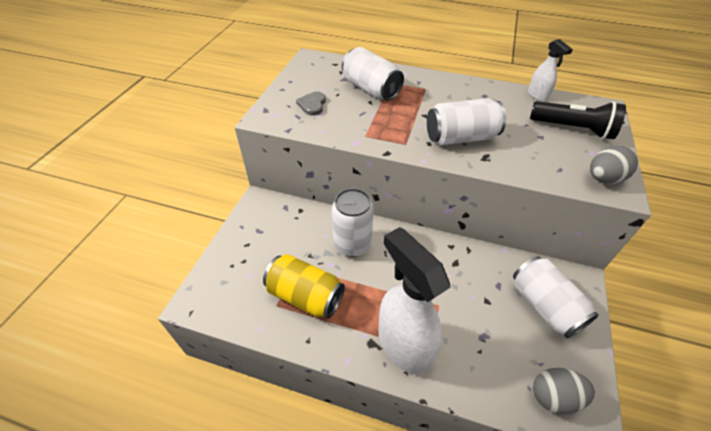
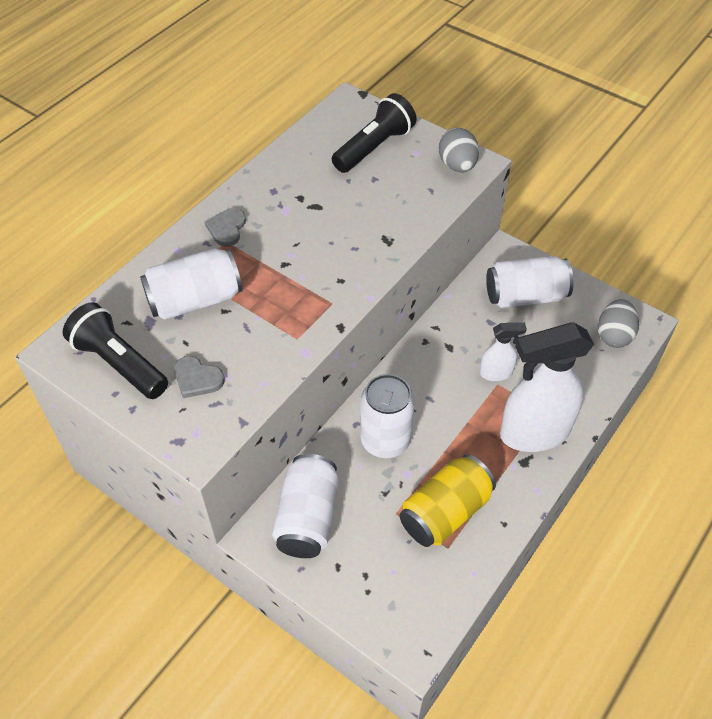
camera: 70 degrees left, 5 degrees up
(311, 77) = (119, 363): none -> black flashlight
(436, 86) = (227, 228): none -> grey heart
(460, 138) = (344, 247): white can -> white can (307, 517)
(537, 95) = (299, 144): white spray bottle -> white spray bottle (496, 373)

